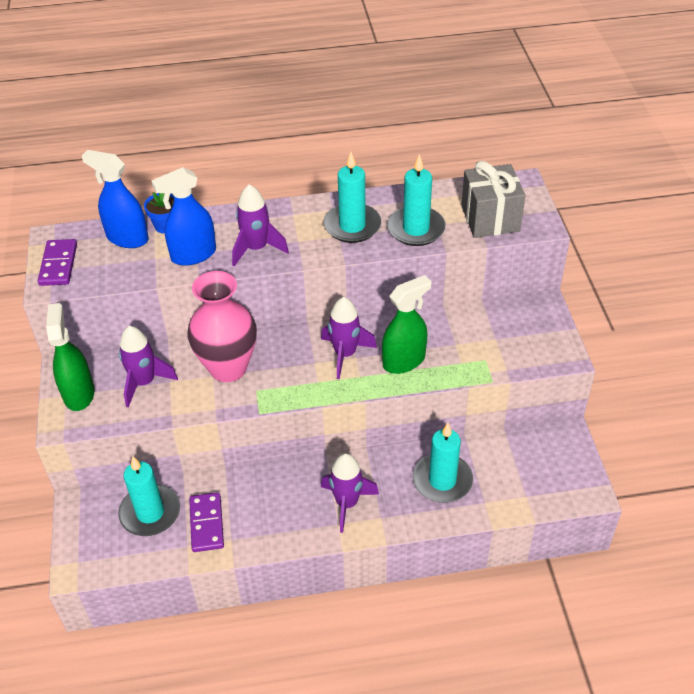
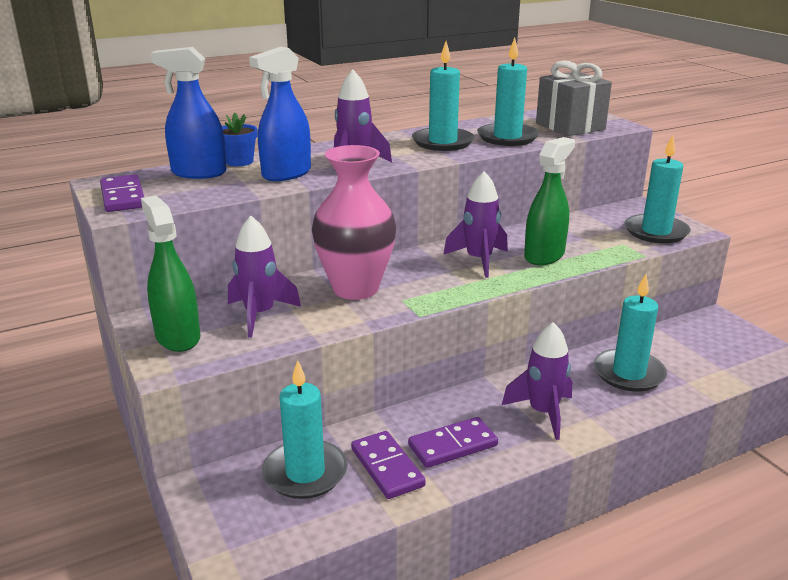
camera: 20 degrees left, 20 degrees down
(262, 516) = (452, 445): none -> purple domino
(528, 349) = (656, 232): none -> turquoise candle

